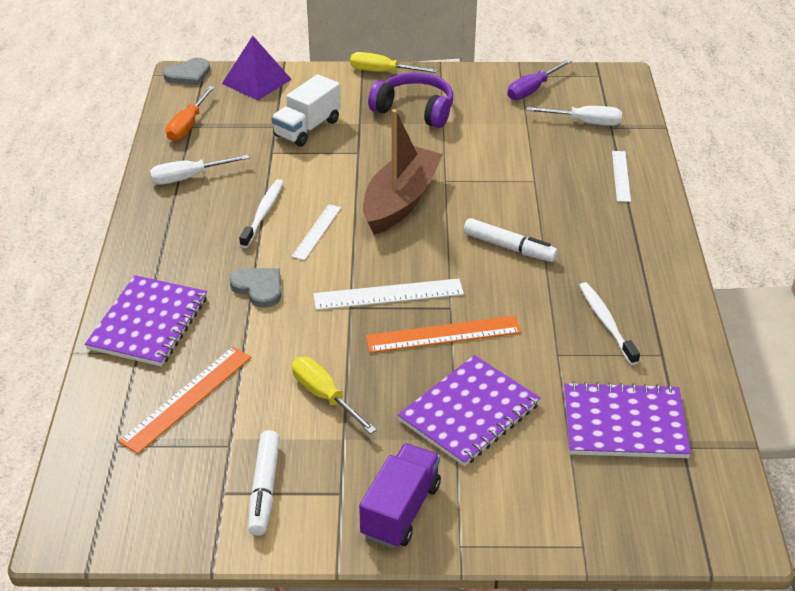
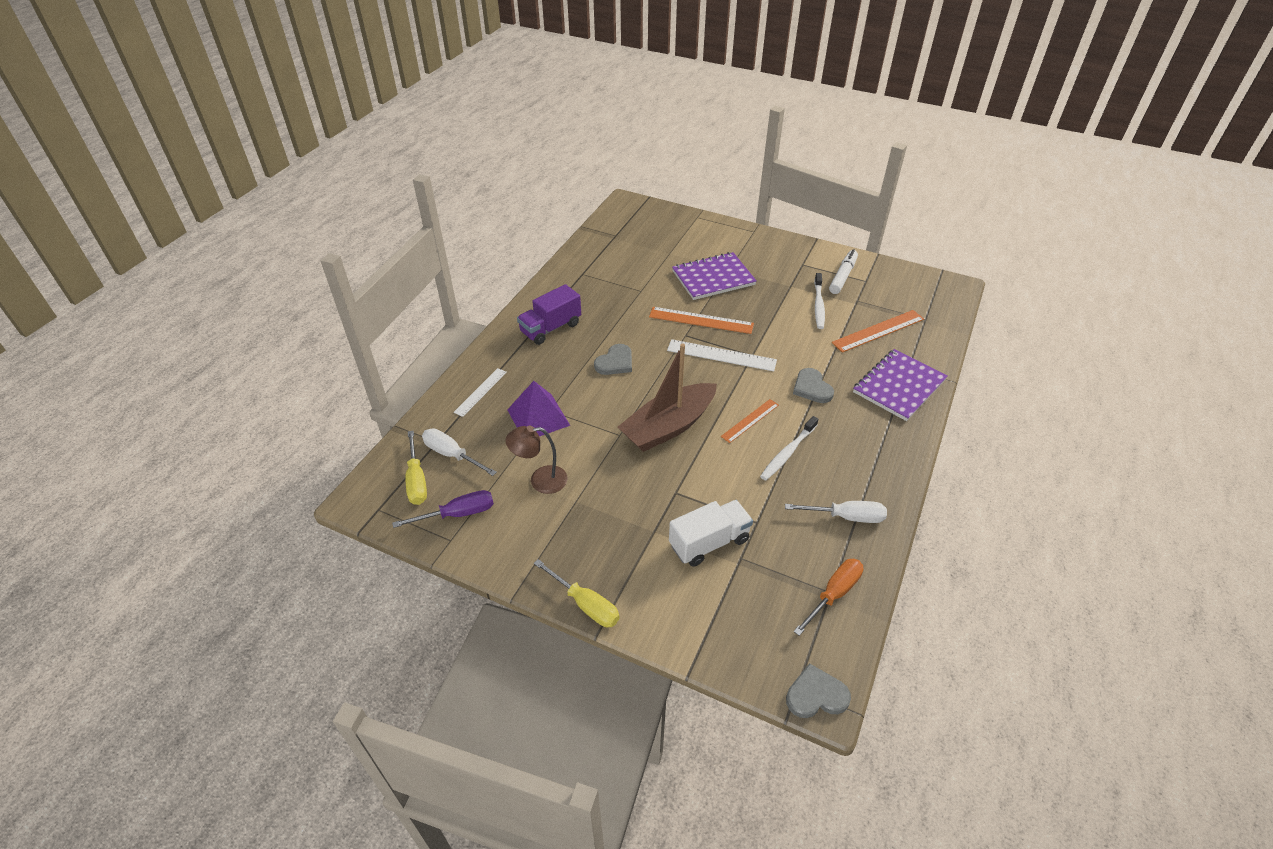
camera: 155 degrees left, 5 degrees up
(256, 81) = (735, 645): purple pyramid -> purple pyramid (538, 417)
(317, 232) = (750, 420): white ruler -> orange ruler
(324, 396) = (792, 308): yellow screwdriver -> yellow screwdriver (417, 480)
(401, 510) = (775, 250): purple truck -> purple truck (550, 328)
(415, 110) = (590, 529): purple headphones -> none
(487, 127) = (540, 480): none -> brown lamp
(509, 247) = (615, 362): white marker -> grey heart
(606, 323) = (596, 297): white toothbrush -> white toothbrush (818, 305)
(624, 423) = (635, 251): purple notebook -> none

